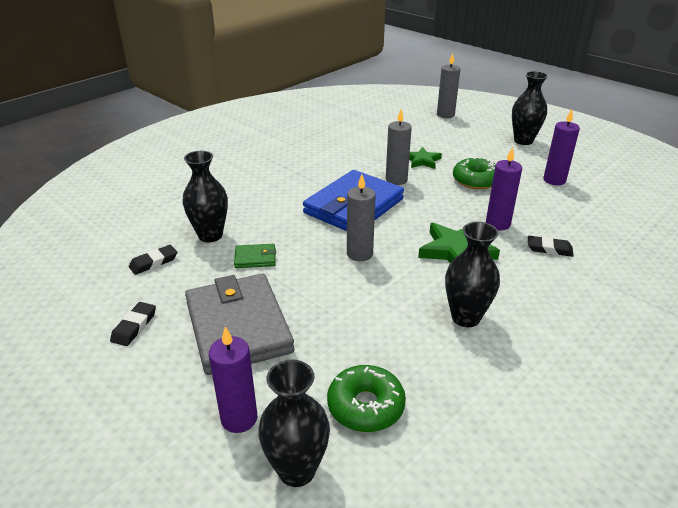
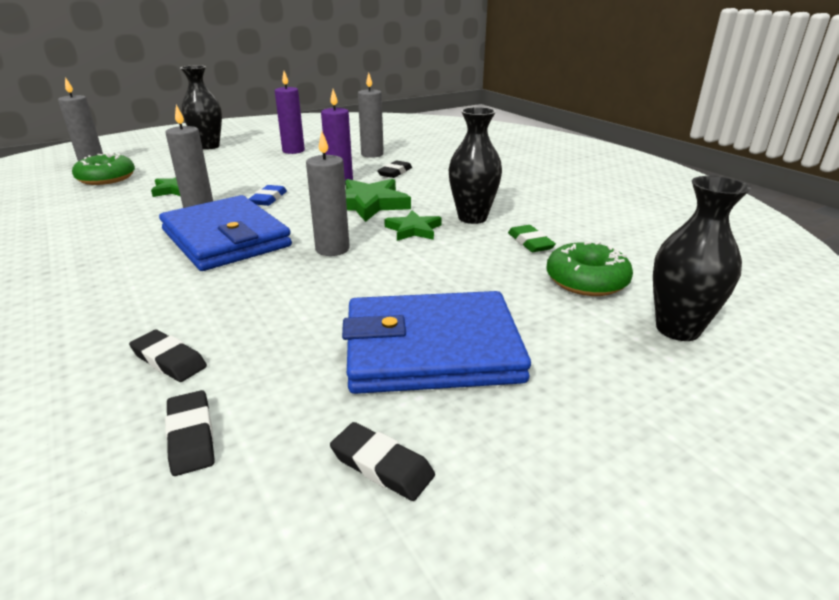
camera: 75 degrees left, 5 degrees down
(210, 235) = (169, 360): black vase -> black eraser
(238, 327) = (432, 349): grey wallet -> blue wallet
(239, 418) = (606, 361): purple candle -> none
(255, 258) = (278, 321): green wallet -> none
(417, 286) = (413, 229): none -> green star
(430, 362) = (530, 242): none -> green eraser
(432, 201) = (268, 199): none -> blue eraser
(476, 180) = (253, 175): green donut -> green donut (106, 178)
(590, 224) = (372, 154): none -> grey candle

